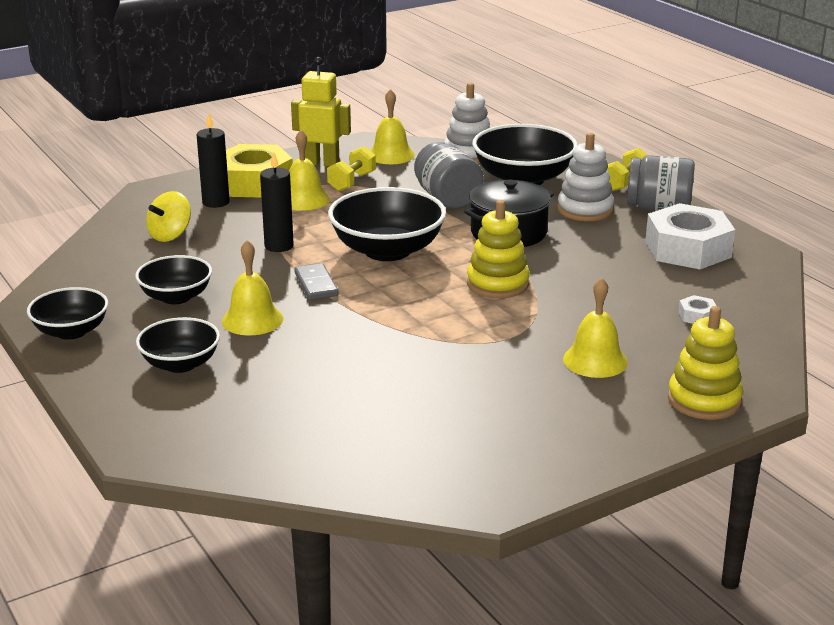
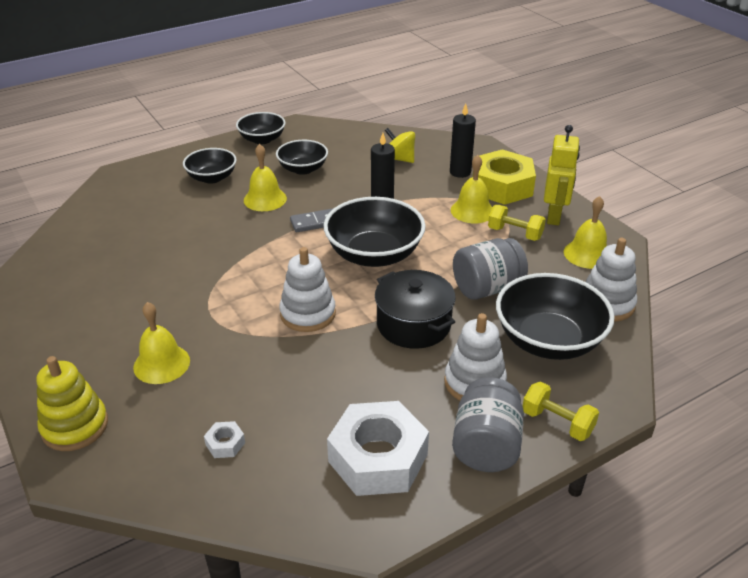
camera: 90 degrees right, 10 degrees up
(497, 284) = (308, 314): yellow stacking toy -> white stacking toy

